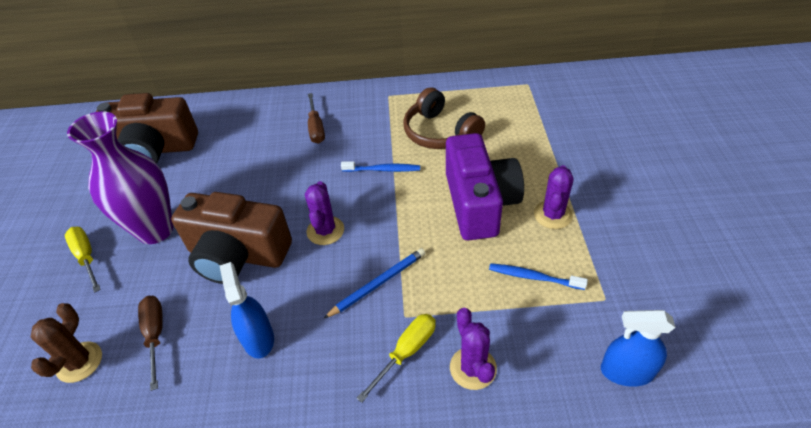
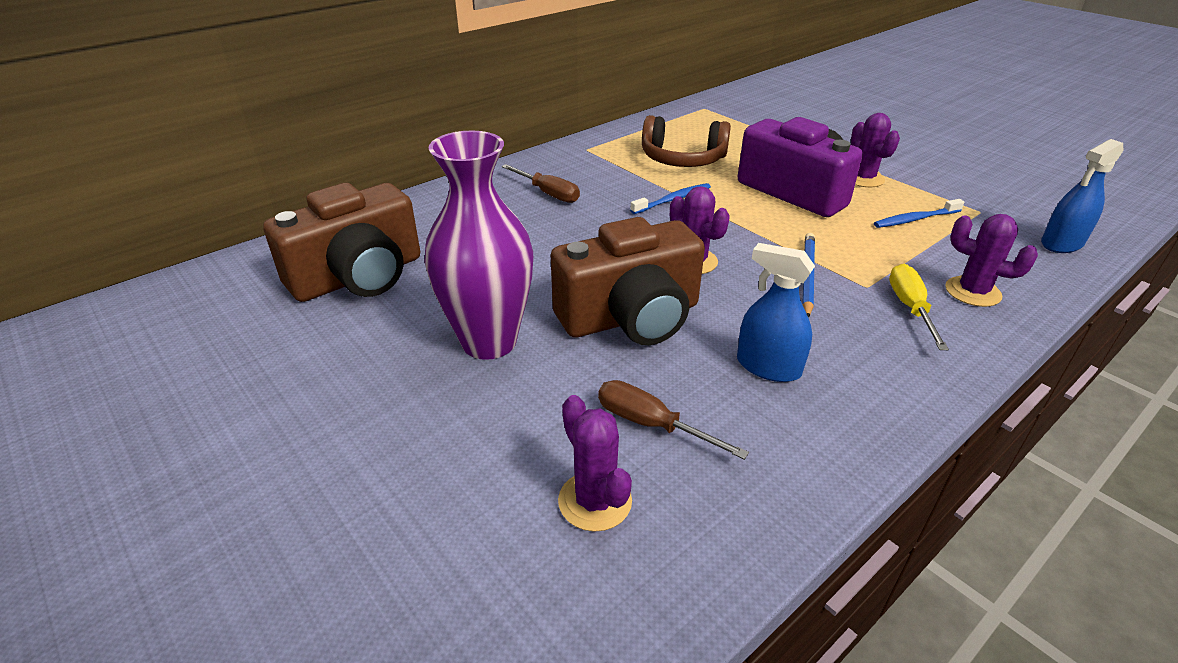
camera: 40 degrees left, 10 degrees down
(79, 362) = (595, 501): brown cactus -> purple cactus
(86, 257) = (428, 407): yellow screwdriver -> none

